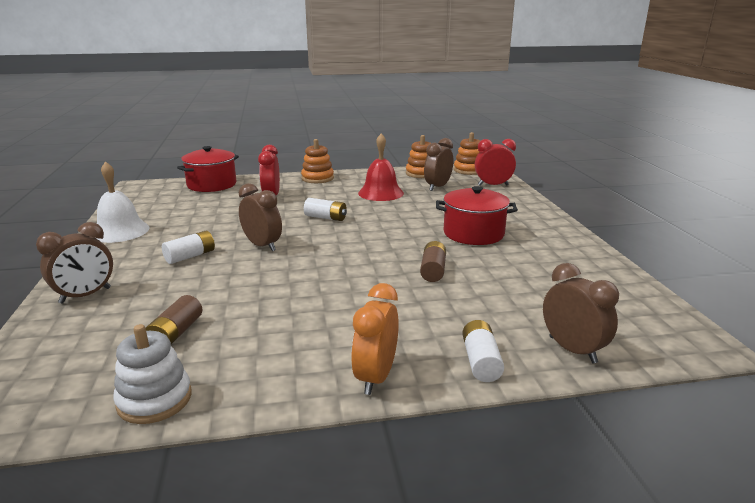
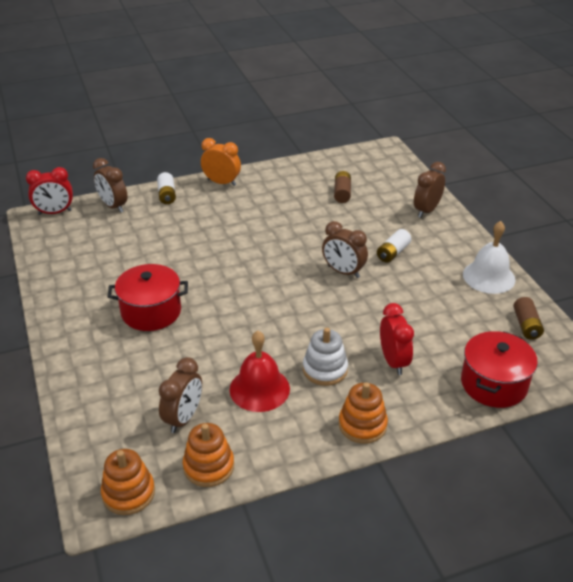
camera: 170 degrees right, 15 degrees up
(154, 399) = (321, 164): white stacking toy -> white stacking toy (325, 369)
(325, 217) = (306, 322): white battery -> none
(375, 377) = (221, 182): orange clock -> orange clock turned 75 degrees counterclockwise
(433, 270) = (192, 258): brown battery -> brown battery (526, 325)
(493, 185) = (102, 435): red clock -> red clock (55, 212)

